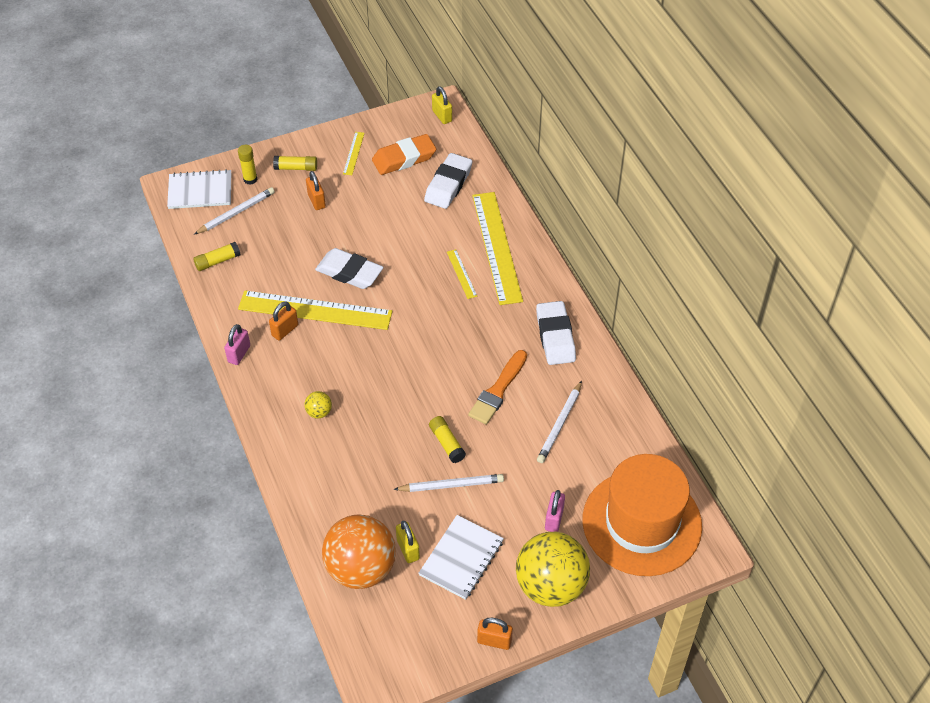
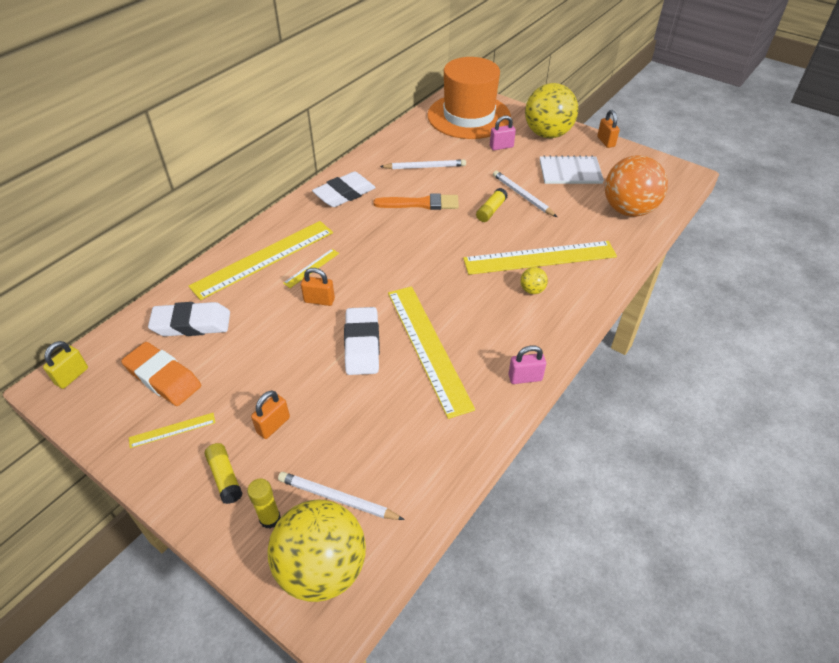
camera: 120 degrees left, 5 degrees down
(200, 191) = (322, 568): white notebook -> yellow ball
(217, 261) = (425, 471): yellow glue stick -> none
(285, 330) = (469, 357): orange padlock -> orange padlock (319, 300)
(352, 443) = (540, 258): none -> yellow ruler
(408, 549) = (590, 195): yellow padlock -> none

